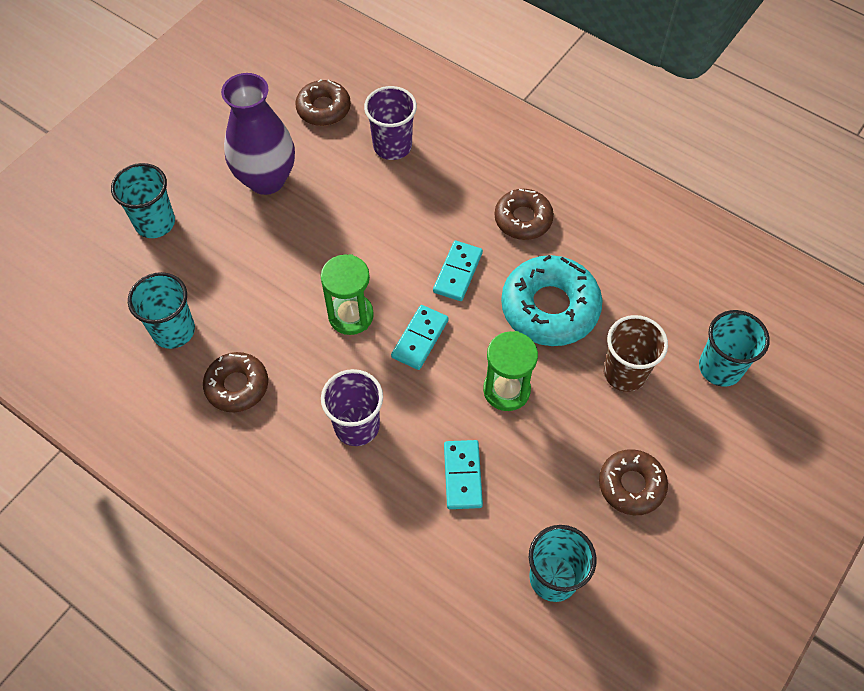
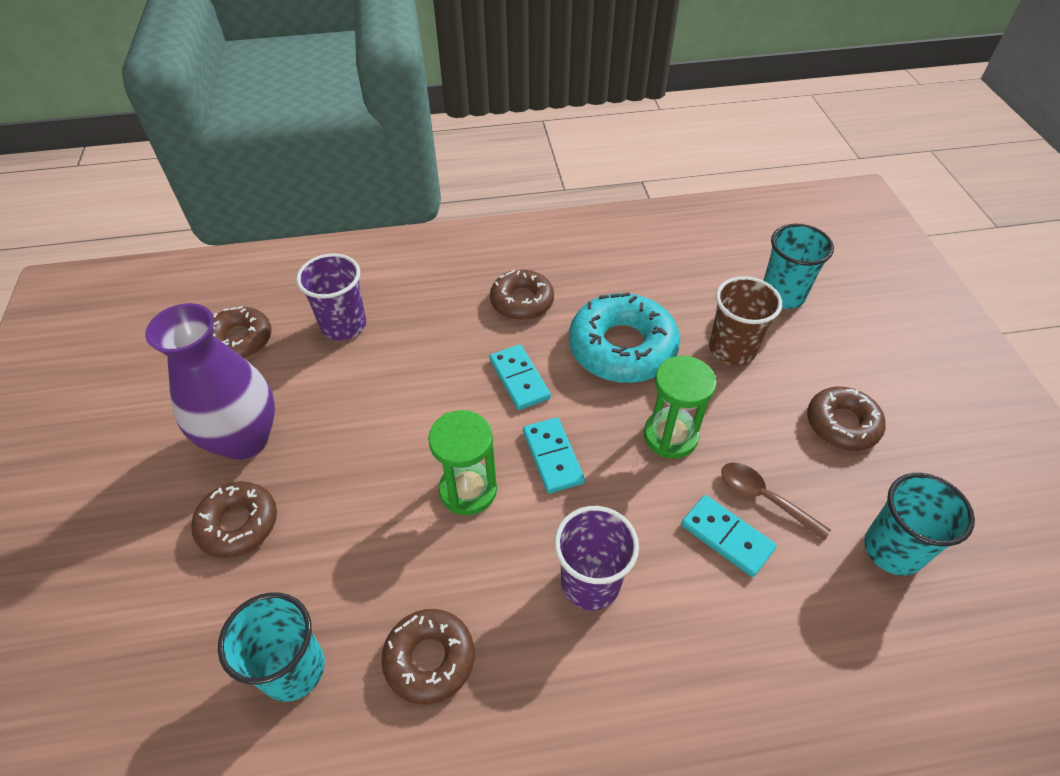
camera: 45 degrees left, 10 degrees down
(155, 223) = (151, 576): turquoise cup -> none
(218, 229) = (238, 524): none -> brown donut
(515, 477) = (764, 498): none -> brown spoon

